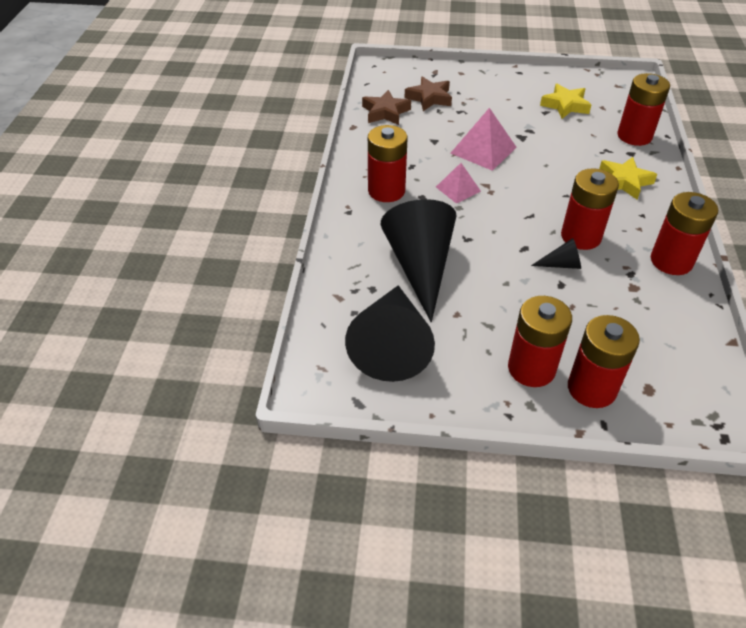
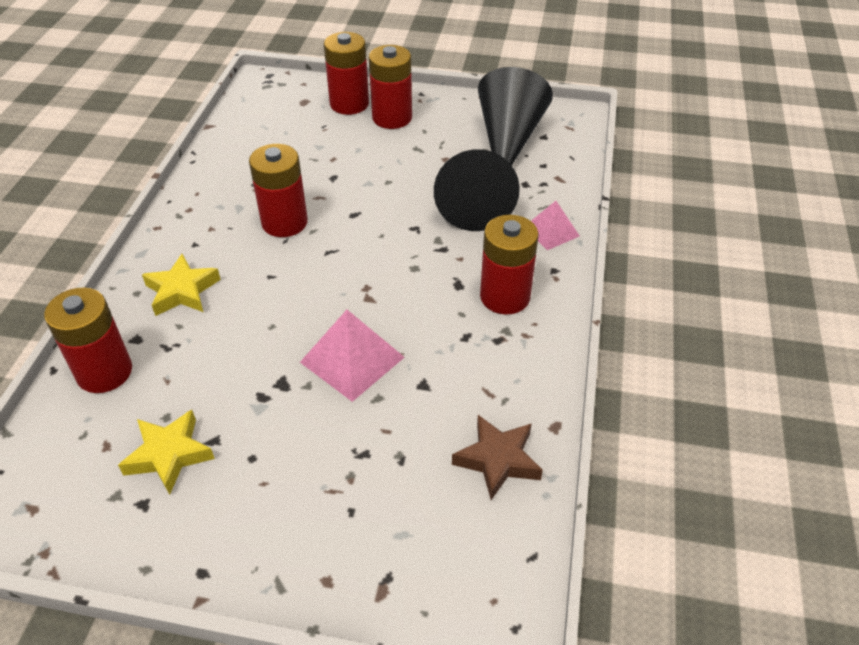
camera: 175 degrees left, 0 degrees up
(429, 98) = (411, 496): brown star -> none
(458, 189) = (408, 294): pink pyramid -> pink pyramid (551, 231)
(561, 264) = (323, 195): black cone -> none
(671, 261) = (205, 192): red battery -> none

